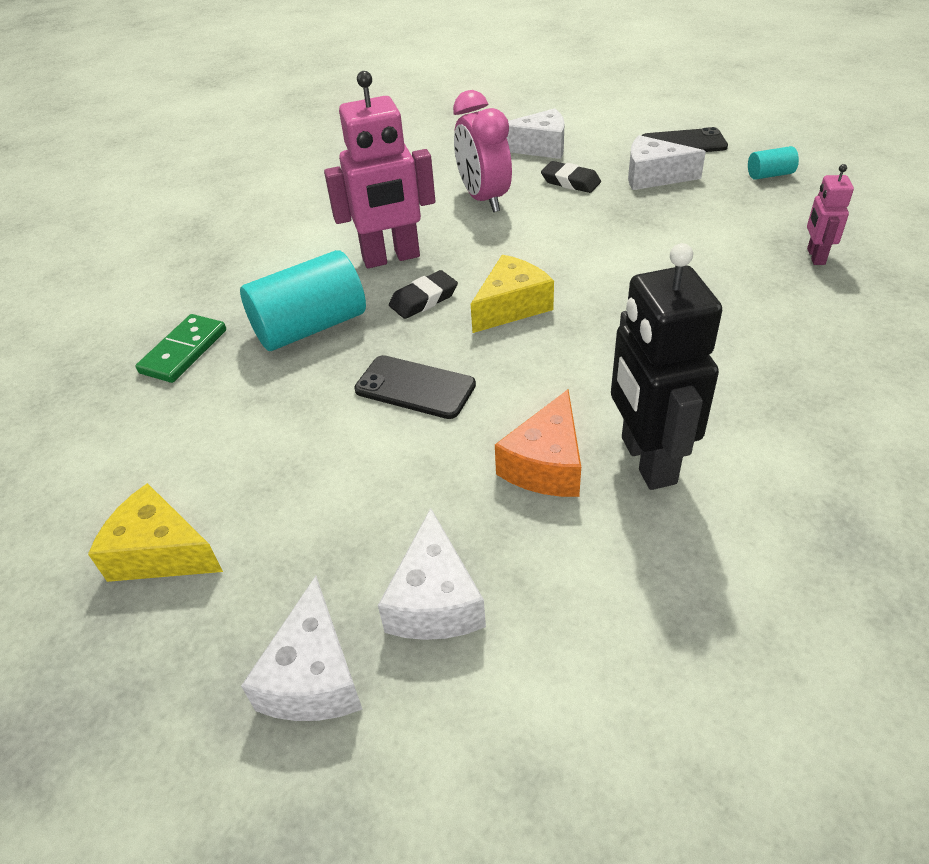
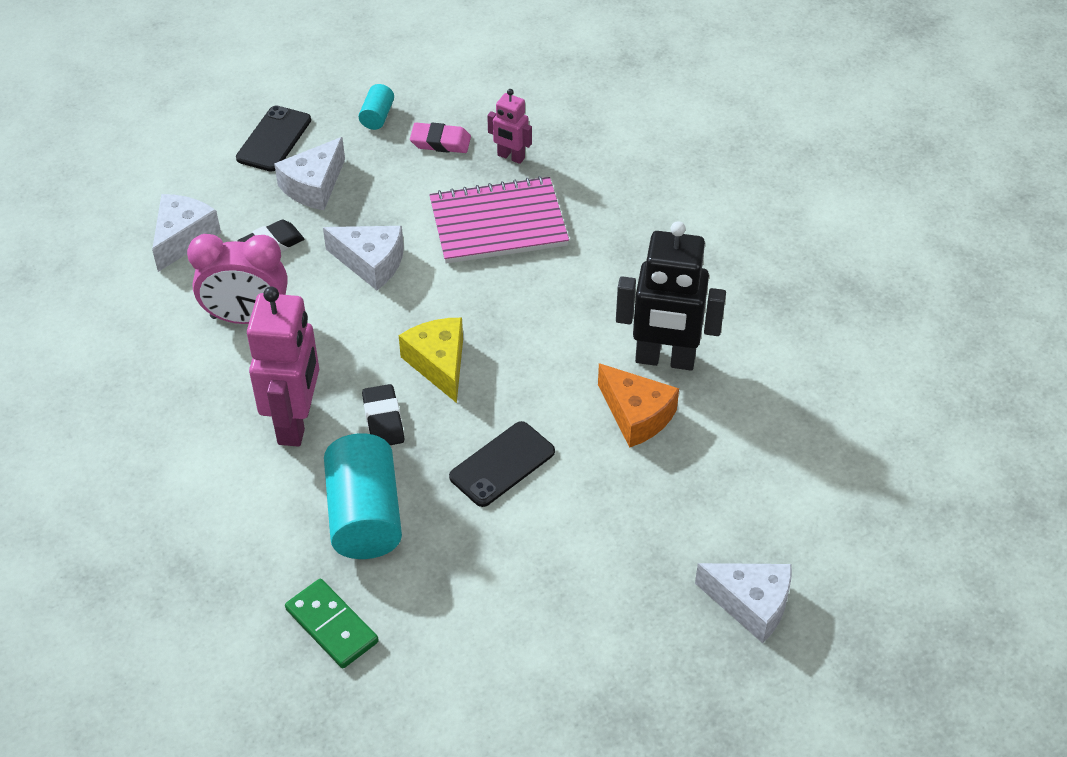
camera: 70 degrees left, 5 degrees up
(161, 553) = (593, 680): yellow cheese -> none
(435, 600) = (723, 520): white cheese -> white cheese (371, 263)
(719, 279) = (498, 224): none -> pink notebook
(782, 214) = (440, 142): none -> pink eraser

